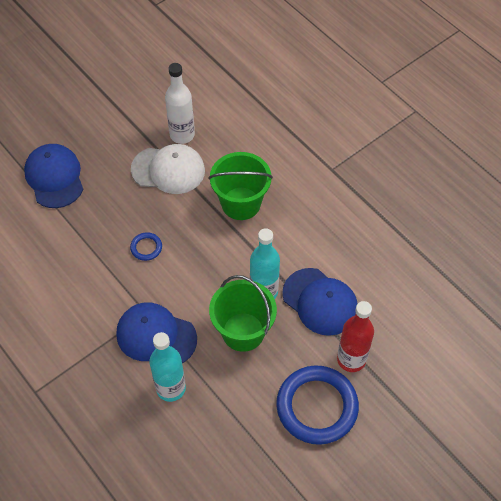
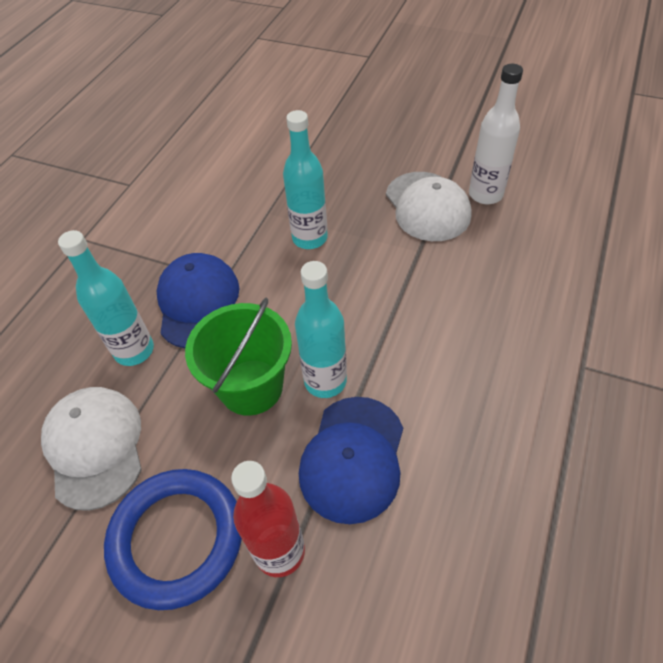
camera: 65 degrees right, 5 degrees down
(54, 177) = (343, 131): blue cap -> none
(146, 248) = (310, 238): blue ring -> turquoise bottle
(231, 433) = (95, 447): none -> white cap
(241, 203) = (438, 293): green bucket -> none

